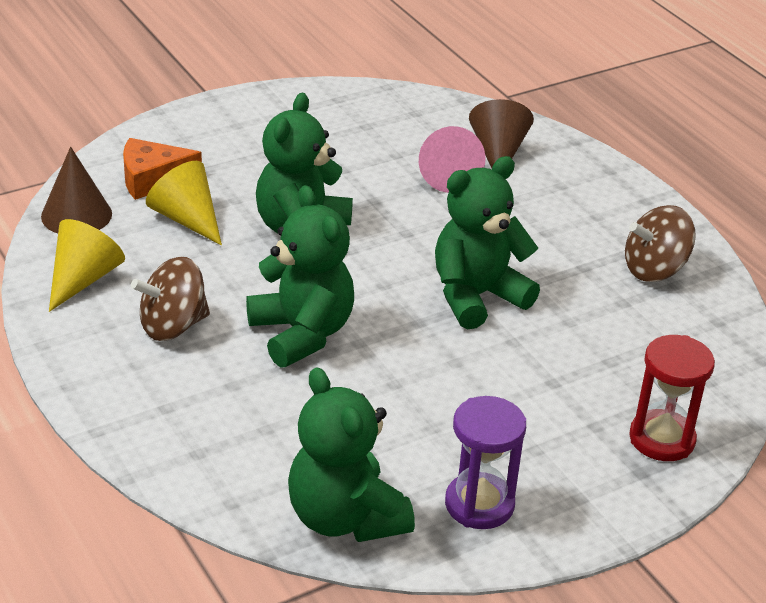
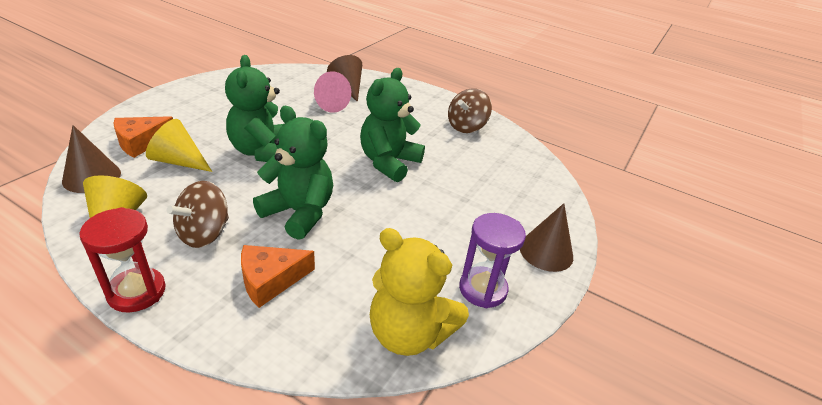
camera: 30 degrees left, 0 degrees up
(220, 405) = (270, 280): none -> orange cheese
(345, 518) = (409, 333): green teddy bear -> yellow teddy bear
(615, 491) = (546, 251): none -> brown cone
(662, 439) = (542, 213): red hourglass -> red hourglass (137, 292)

